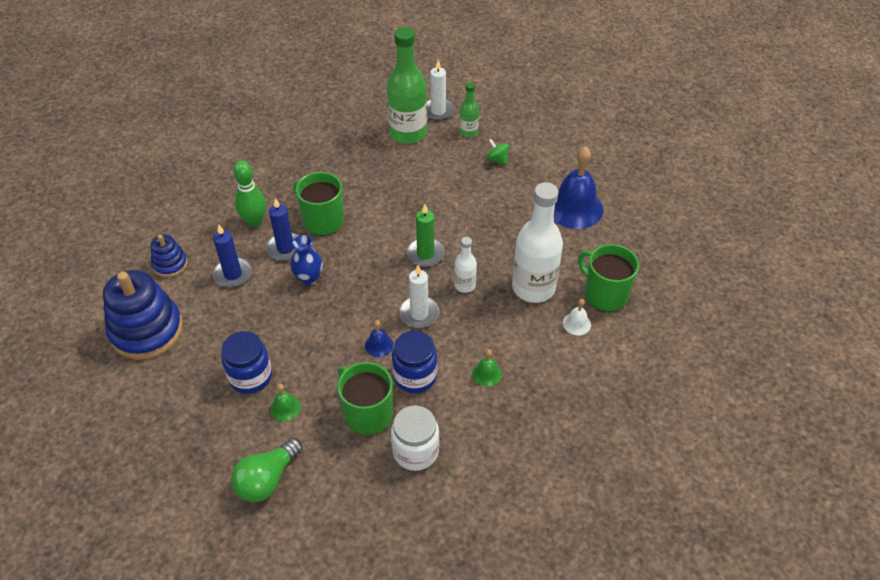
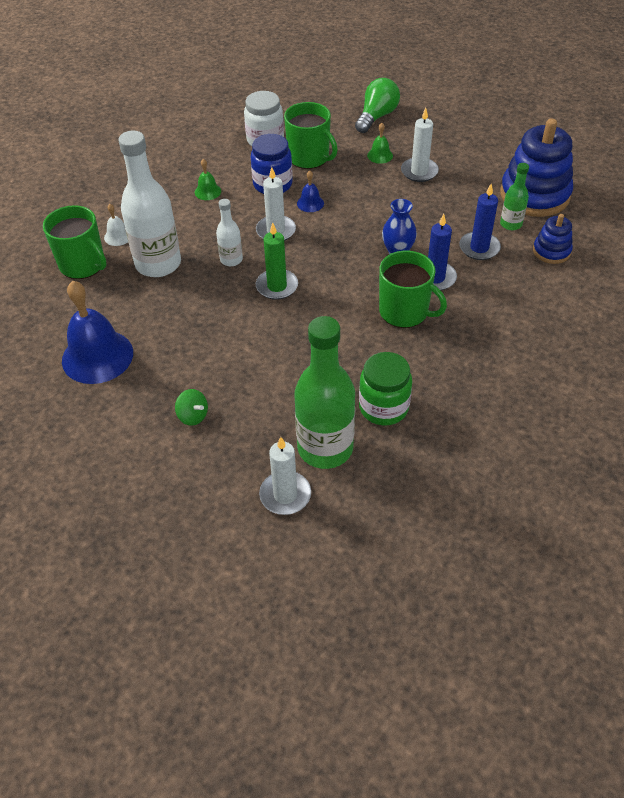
camera: 175 degrees right, 0 degrees up
(250, 377) = (419, 172): blue jar -> white candle
(254, 221) = (484, 303): green bowling pin -> none
(361, 153) = (383, 407): none -> green jar
(468, 131) = (235, 460): green bottle -> green bottle (511, 224)

